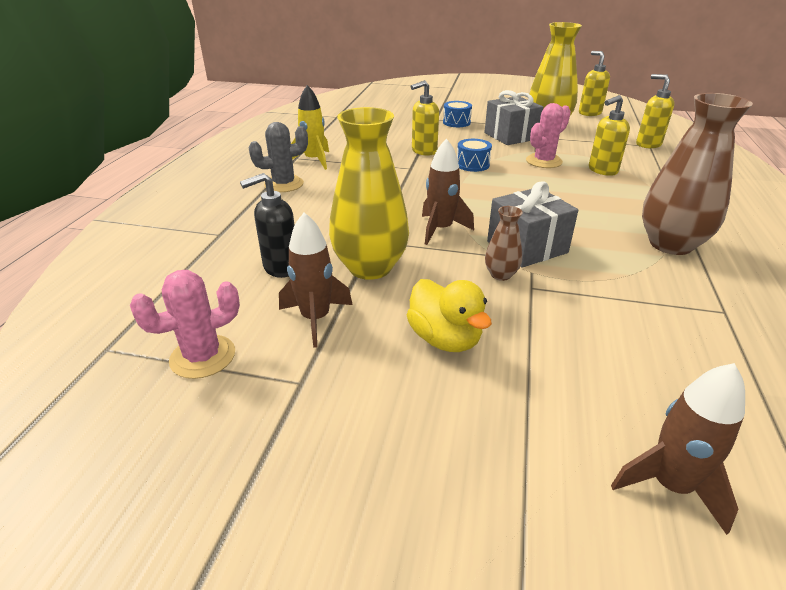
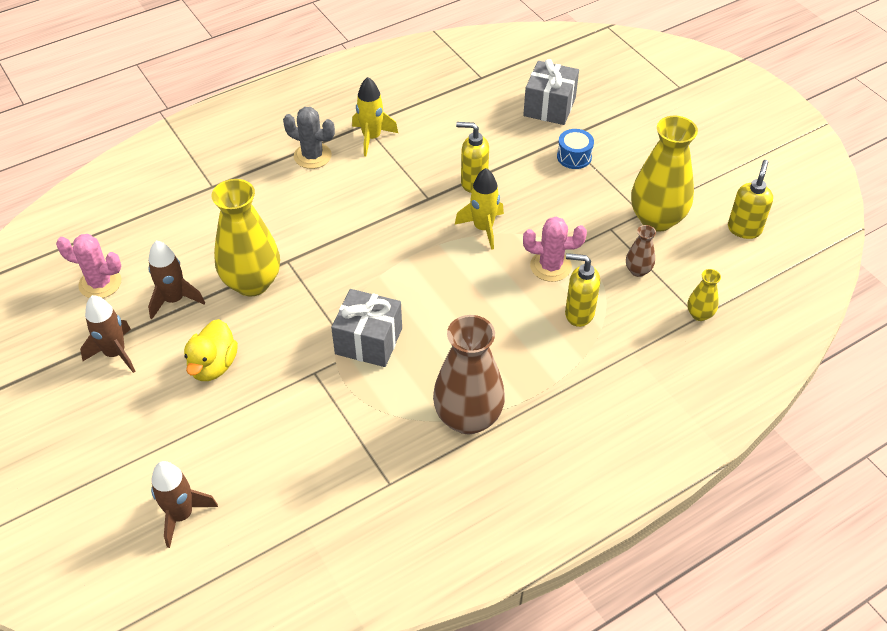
camera: 45 degrees right, 15 degrees up
(280, 268) = (207, 244): black soap dispenser -> none
(440, 229) = (342, 282): brown rocket -> brown rocket (115, 353)
(472, 165) = (483, 228): blue drum -> yellow rocket
(501, 275) = (313, 349): brown vase -> brown vase (638, 270)
(510, 136) = (587, 211): grey gift -> grey gift (549, 107)
(648, 144) = (699, 314): yellow soap dispenser -> yellow vase

